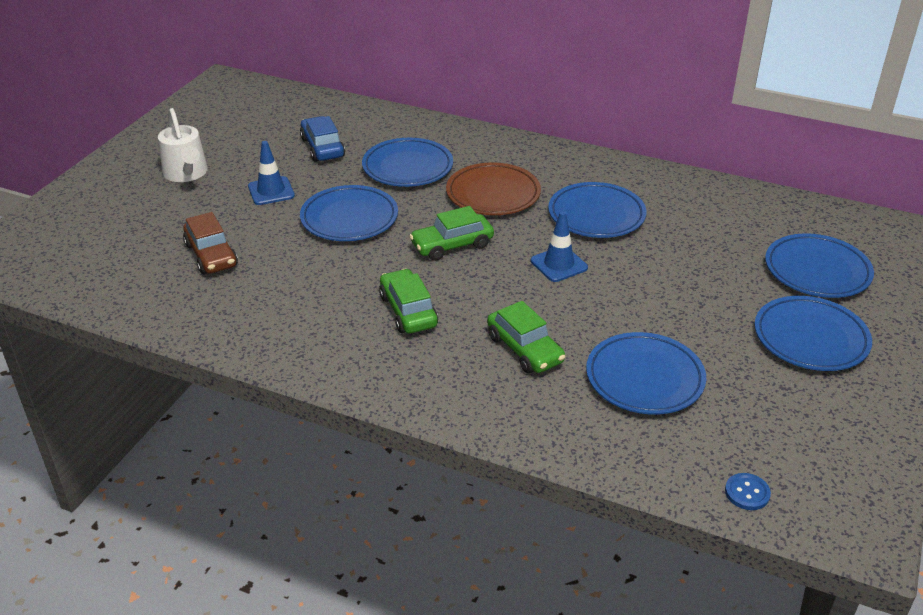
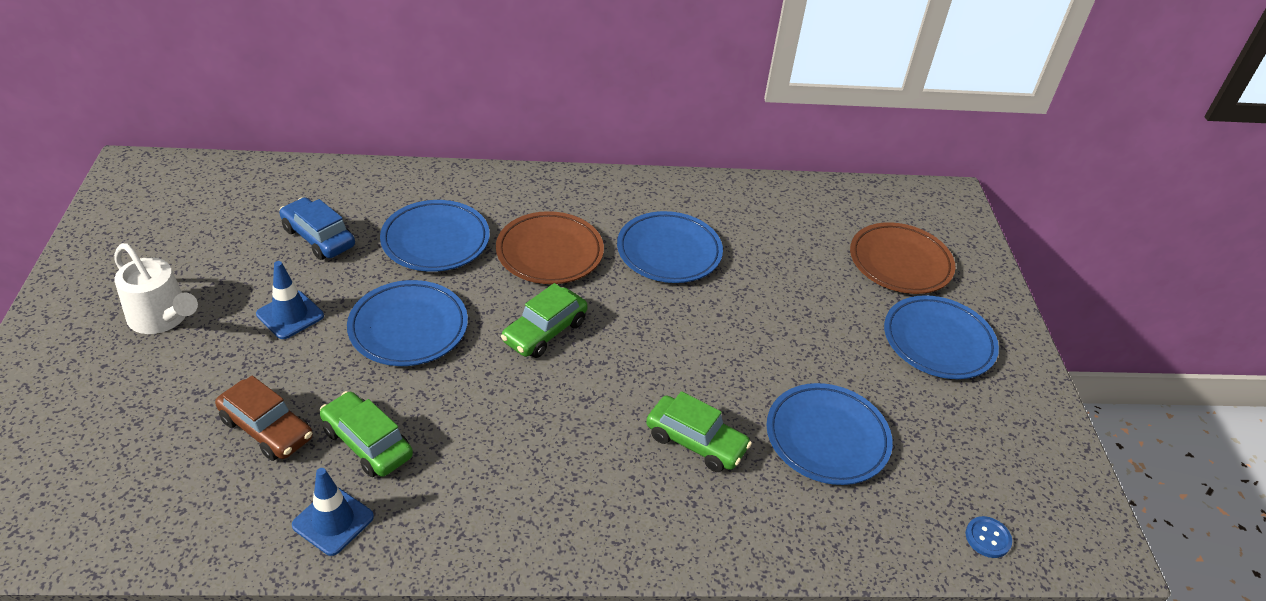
camera: 30 degrees left, 5 degrees up
(408, 311) = (547, 433): green car -> green car (367, 443)
(559, 264) = (667, 324): blue traffic cone -> blue traffic cone (333, 521)
(817, 271) = (900, 263): blue plate -> brown plate

